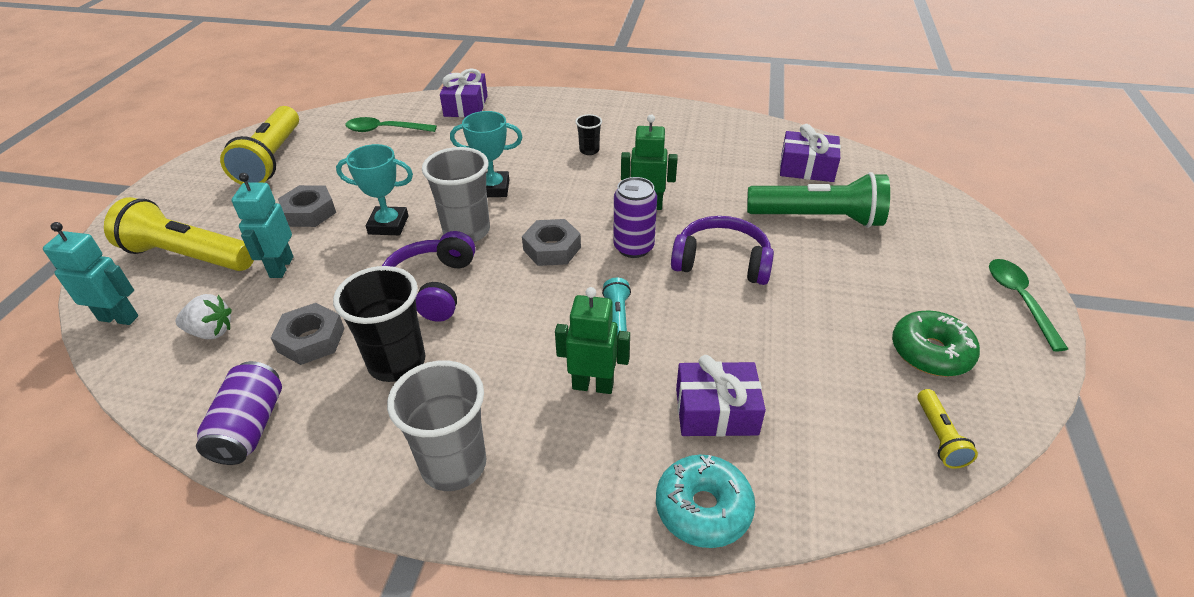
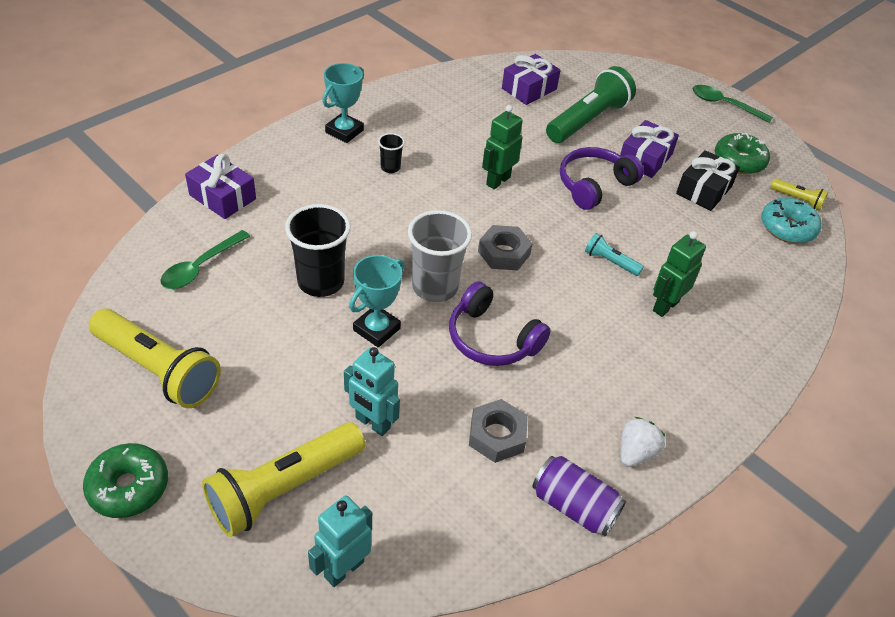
camera: 60 degrees left, 5 degrees up
(158, 196) = (128, 487): none -> green donut
(211, 332) = (428, 501): white strawberry -> white strawberry (636, 453)
(309, 212) = (298, 374): grey nut -> none
(397, 362) = (566, 394): black cup -> black cup (321, 282)
(454, 465) = (689, 404): grey cup -> none
(493, 188) = (387, 245): turquoise trophy -> turquoise trophy (344, 131)
(633, 247) = (541, 214): purple can -> none
(703, 508) = (790, 312): turquoise donut -> turquoise donut (787, 228)
(716, 411) = (725, 266): purple gift -> purple gift (645, 158)
(830, 343) = (704, 190): none -> black gift

